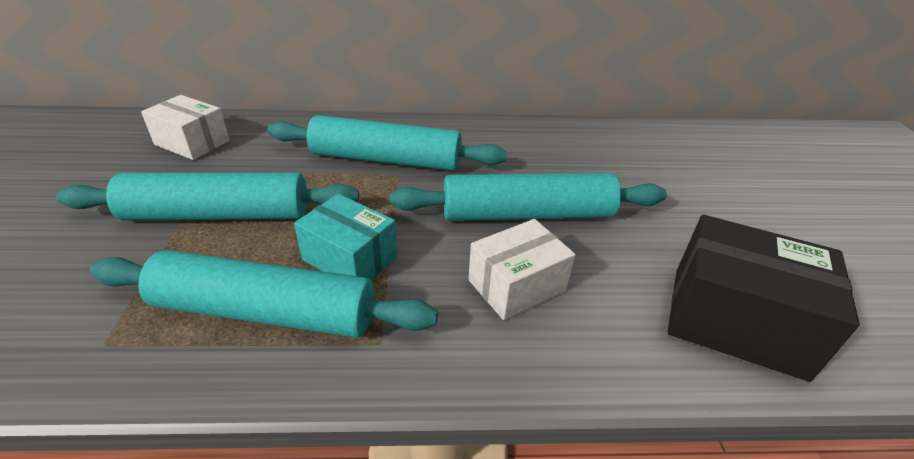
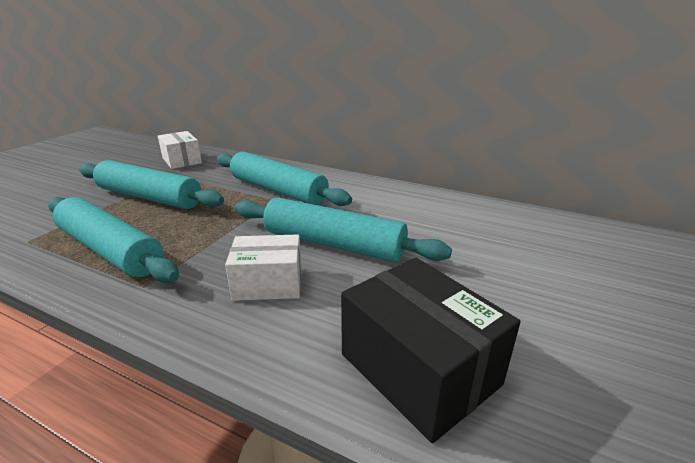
camera: 30 degrees right, 10 degrees down
(350, 258) = (187, 237): turquoise box -> none

